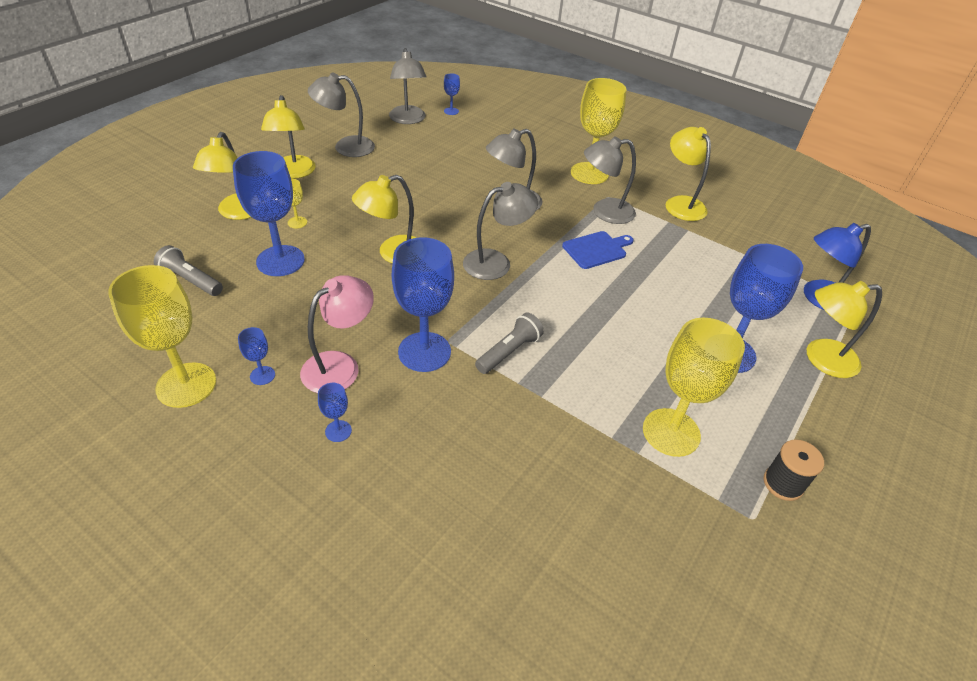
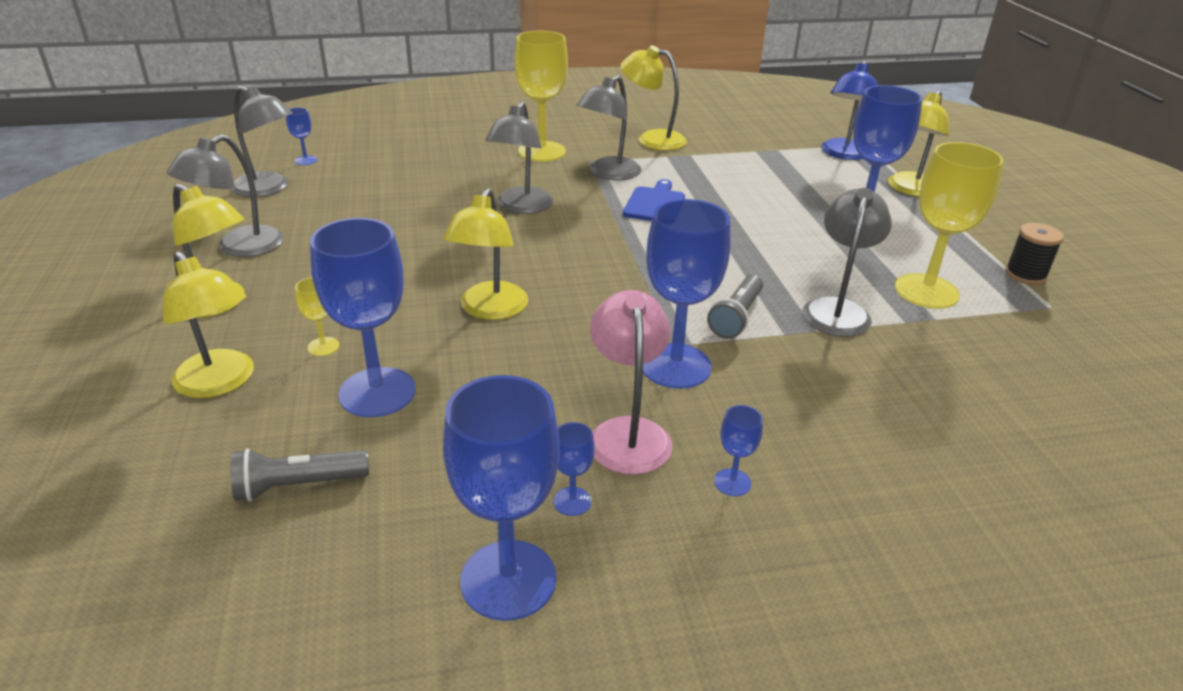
camera: 45 degrees left, 10 degrees down
(186, 385) = (508, 579): yellow goblet -> blue goblet
(496, 262) = (597, 259): grey lamp -> grey lamp (837, 309)
(509, 352) = (736, 317): grey flashlight -> grey flashlight turned 150 degrees counterclockwise

